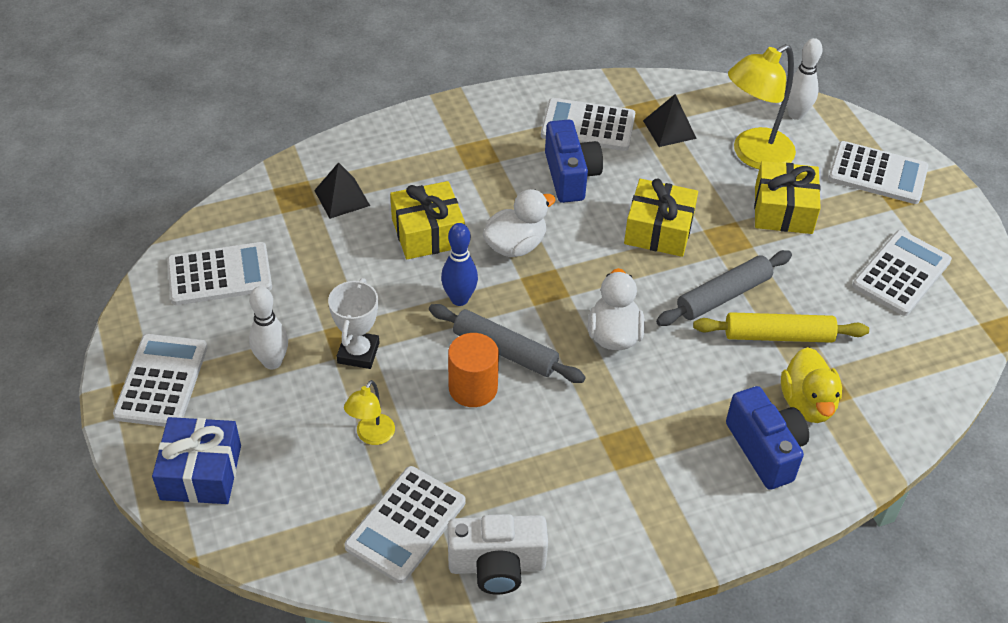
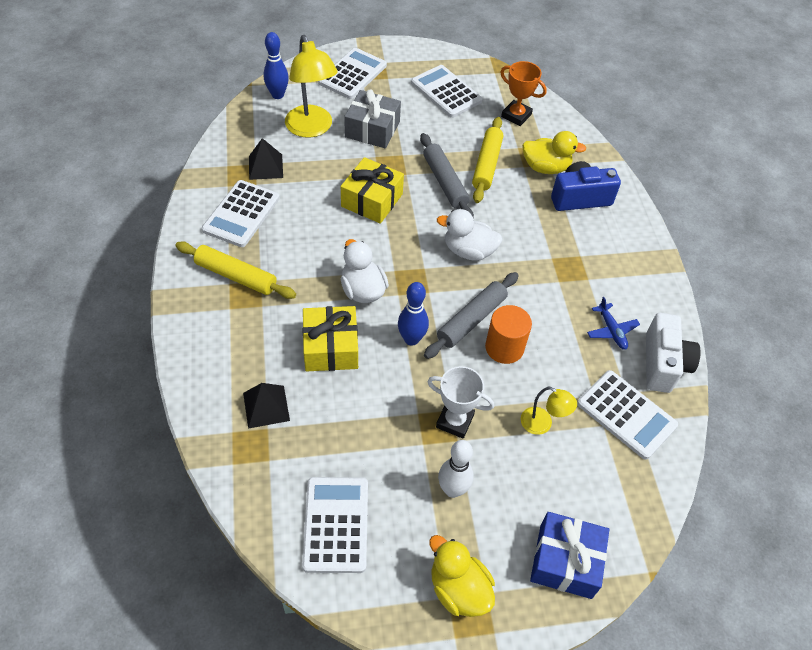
camera: 80 degrees left, 5 degrees up
(161, 381) = (458, 589): white calculator -> yellow duck
(499, 141) = (236, 276): none -> yellow rolling pin
(534, 502) = (611, 331): none -> blue plane
(570, 176) = (296, 238): blue camera -> none
(783, 210) = (372, 129): yellow gift -> grey gift
(796, 114) = (277, 95): white bowling pin -> blue bowling pin
(898, 358) = (516, 116): none -> orange trophy

